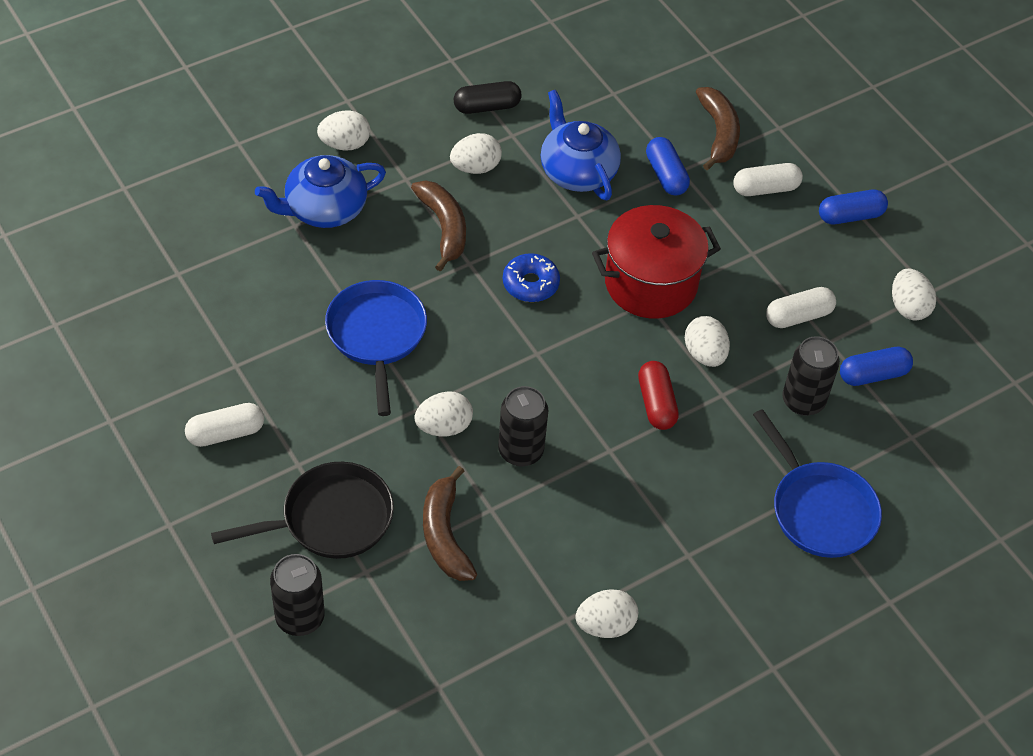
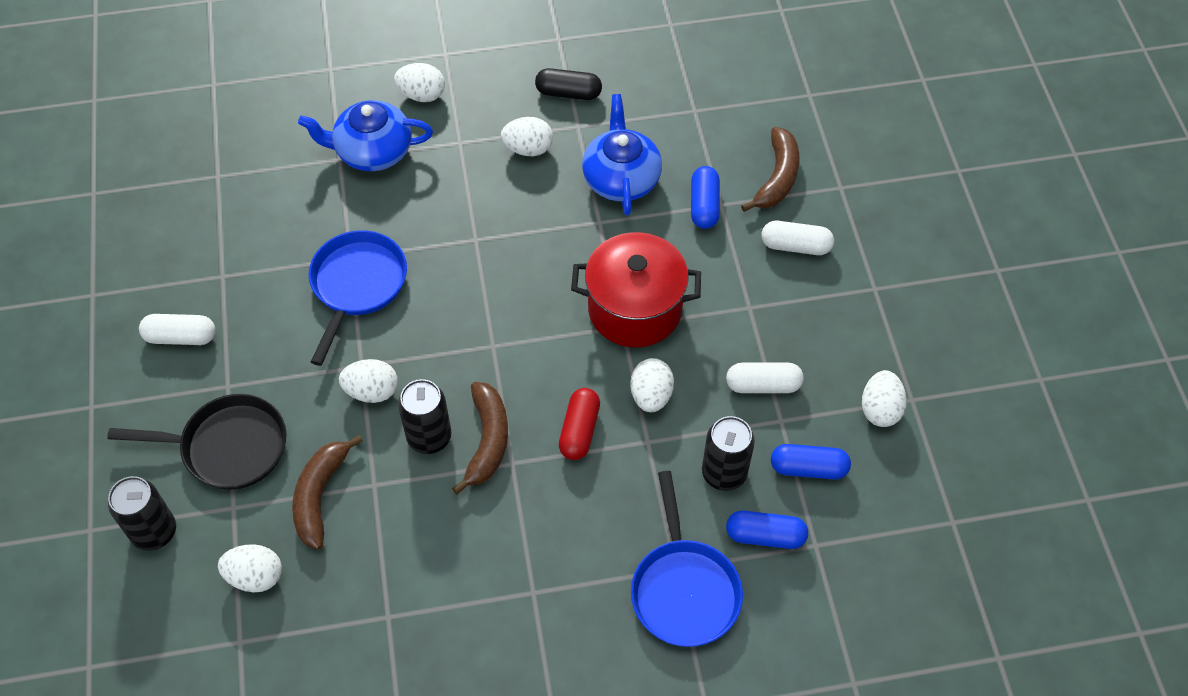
camera: 25 degrees right, 5 degrees up
(444, 228) = (470, 199): brown banana -> brown banana (487, 441)
(530, 284) = (521, 276): blue donut -> none
(605, 625) = (419, 635): white egg -> white egg (255, 576)
(850, 216) = (867, 297): blue capsule -> blue capsule (765, 536)

